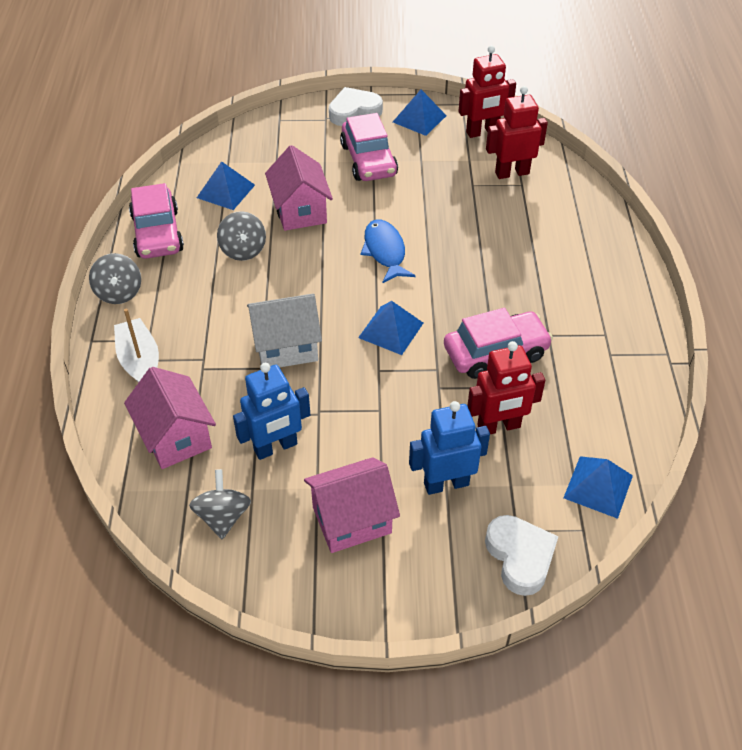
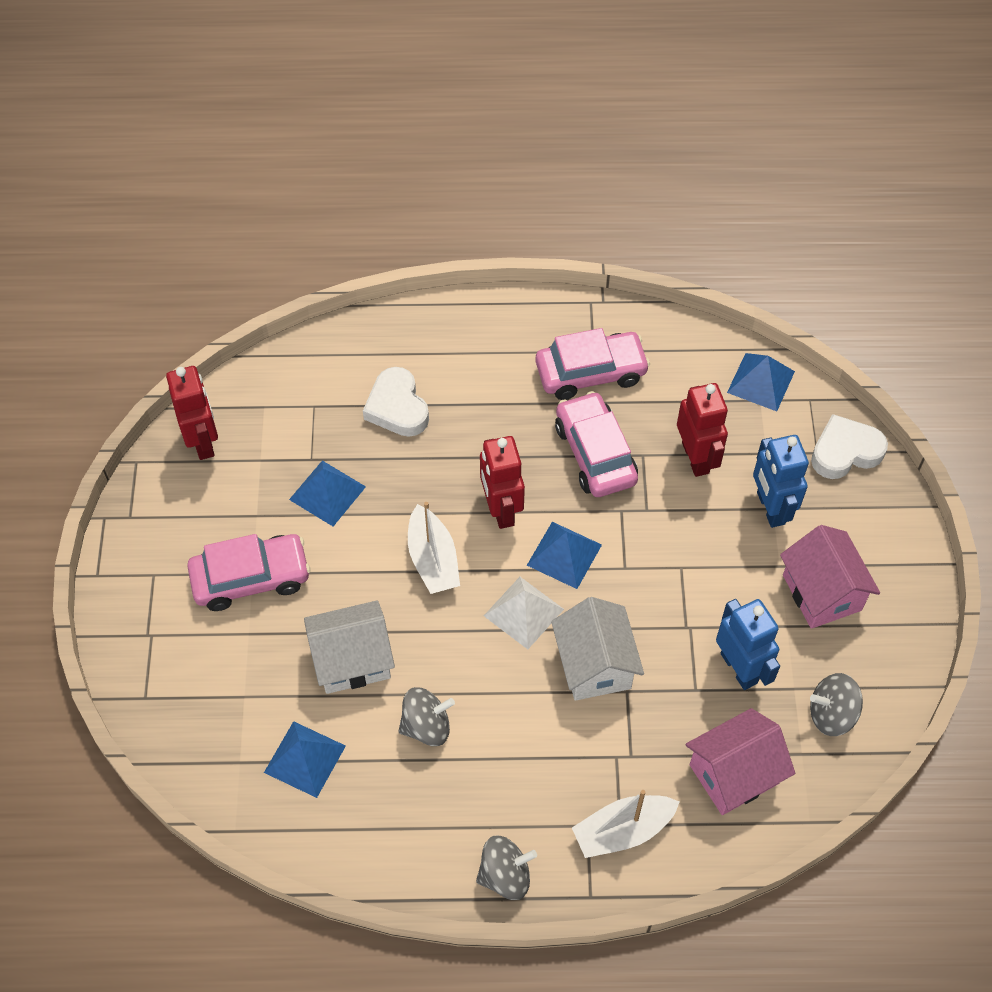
camera: 90 degrees left, 10 degrees up
(157, 233) = (390, 841): pink car -> pink car (591, 372)
(300, 211) = (352, 660): pink house -> white house
(336, 304) = (523, 612): none -> white pyramid
(354, 111) = (137, 597): white heart -> white heart (397, 407)
(385, 251) = (433, 559): blue fish -> white boat
(419, 119) = (164, 514): blue pyramid -> blue pyramid (327, 493)
(512, 173) = (291, 414): red robot -> red robot (501, 509)

